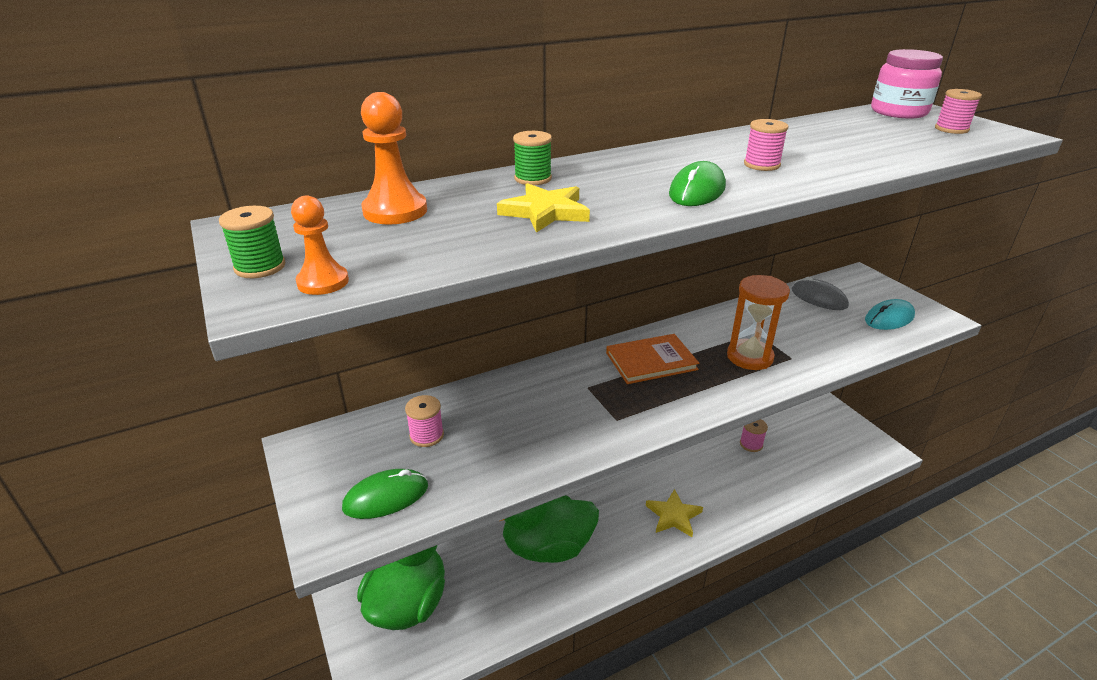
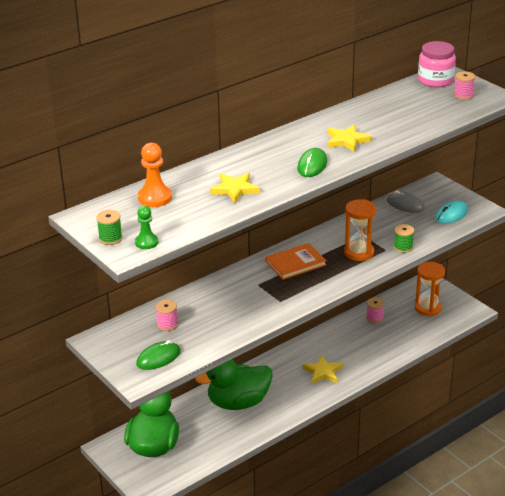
camera: 10 degrees left, 0 degrees up
(323, 282) = (146, 242): orange pawn -> green pawn
(533, 179) = (219, 166): green spool -> green spool (403, 247)
(761, 165) = (347, 141): pink spool -> yellow star
(823, 440) = (428, 308): none -> orange hourglass

